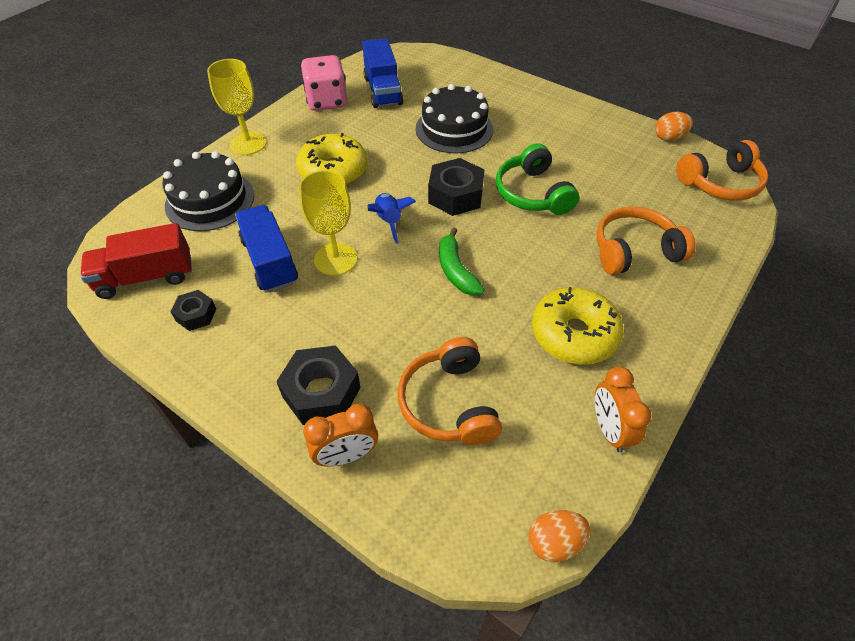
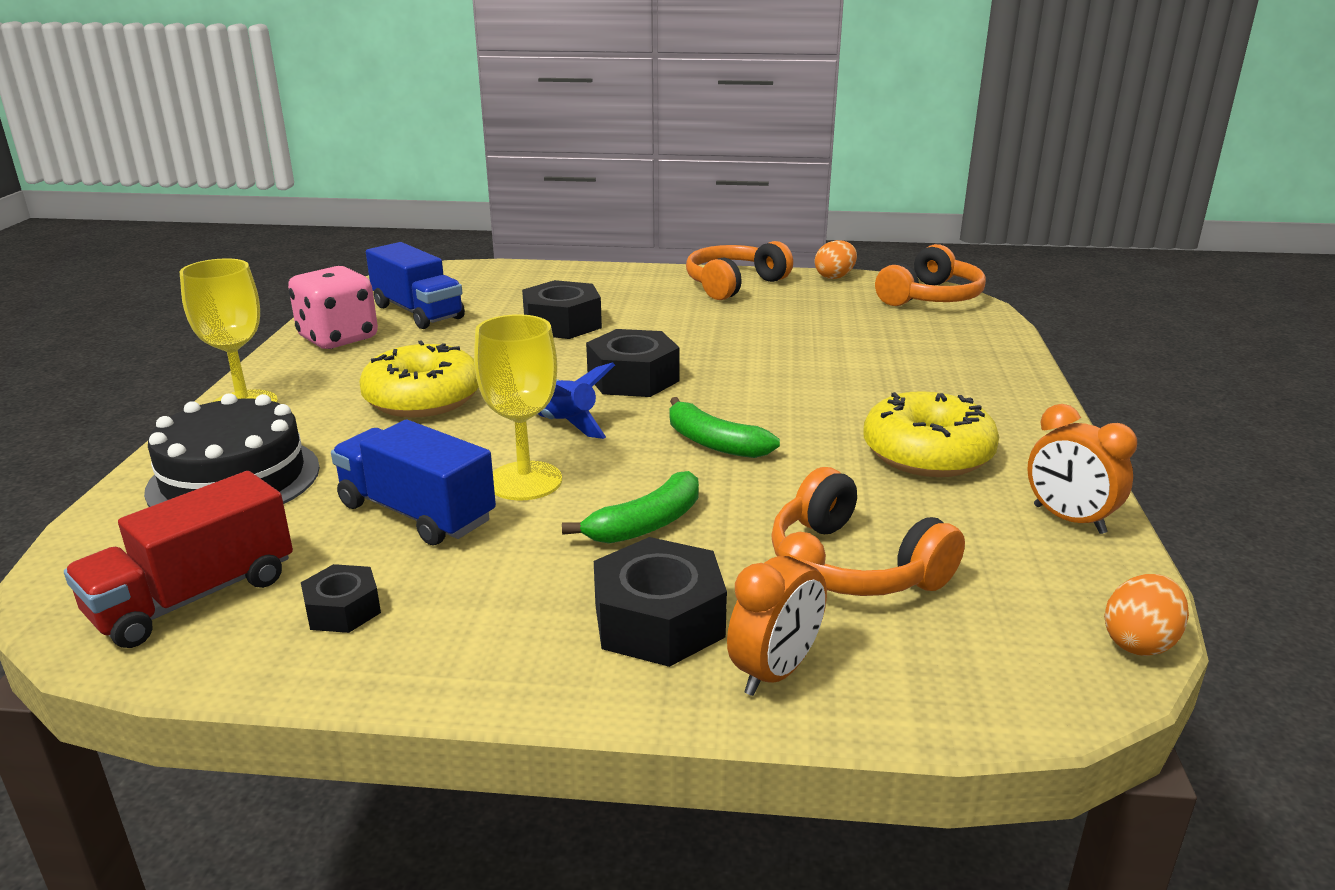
camera: 30 degrees left, 25 degrees down
(369, 320) = (646, 524): none -> green banana
(454, 129) = (562, 324): black cake -> black nut
(533, 193) = (732, 353): green headphones -> none
(634, 251) = (908, 369): orange headphones -> orange headphones (734, 284)

